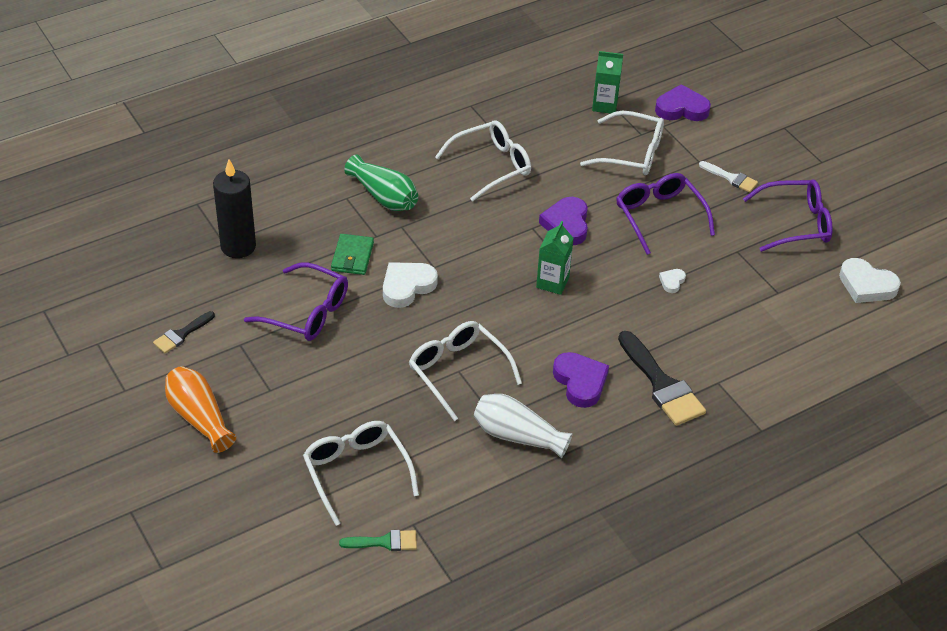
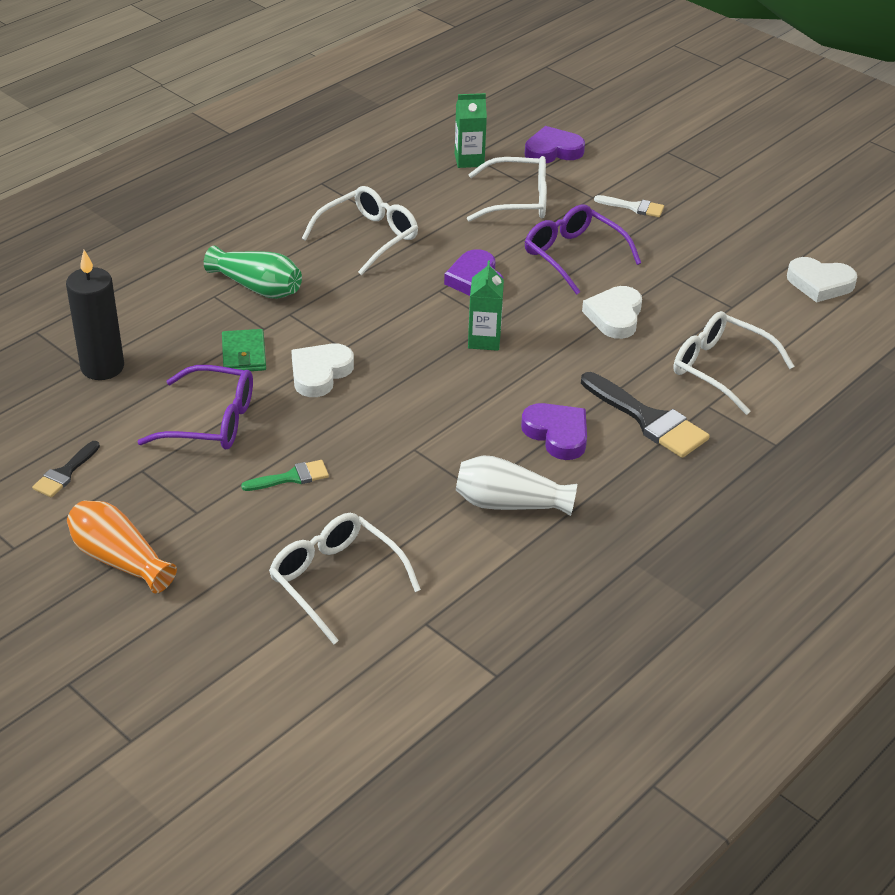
camera: 15 degrees left, 5 degrees down
(384, 542) = (399, 650): green brush -> green brush (291, 477)
(458, 372) = (414, 450): white glasses -> white glasses (720, 369)
(672, 282) = (614, 316): white heart -> white heart, size x2.00
(795, 223) = (720, 238): purple glasses -> none

